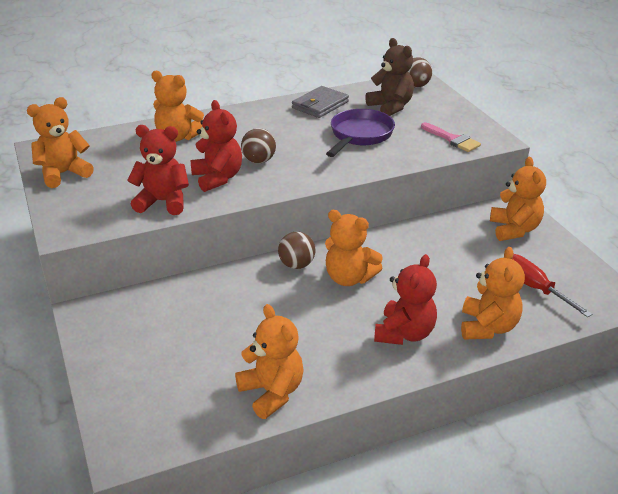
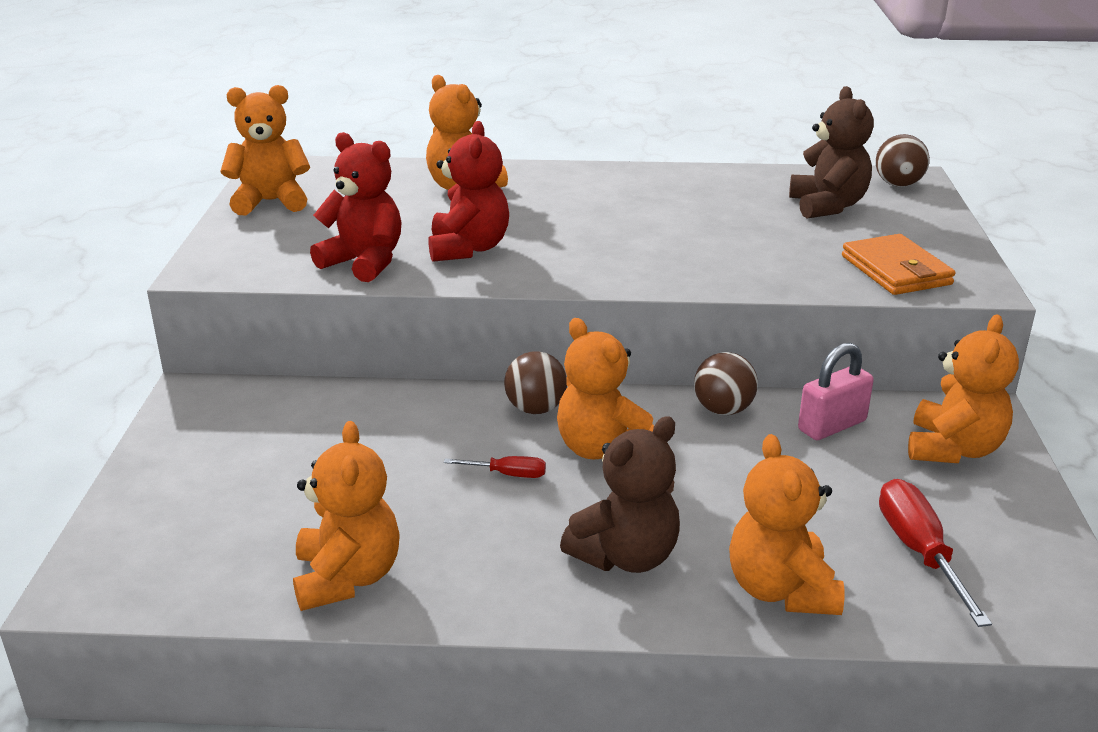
camera: 25 degrees right, 5 degrees down
(259, 161) = (549, 238): brown ball -> brown ball (723, 410)
(311, 307) = (508, 474): none -> red screwdriver
(320, 105) = (712, 184): grey wallet -> none
(359, 135) = (739, 235): purple pan -> none
(404, 333) = (625, 556): red teddy bear -> brown teddy bear
(451, 232) = (832, 426): none -> pink padlock
(452, 139) = (896, 270): pink brush -> orange wallet
(487, 327) = (781, 590): orange teddy bear -> orange teddy bear turned 135 degrees clockwise

